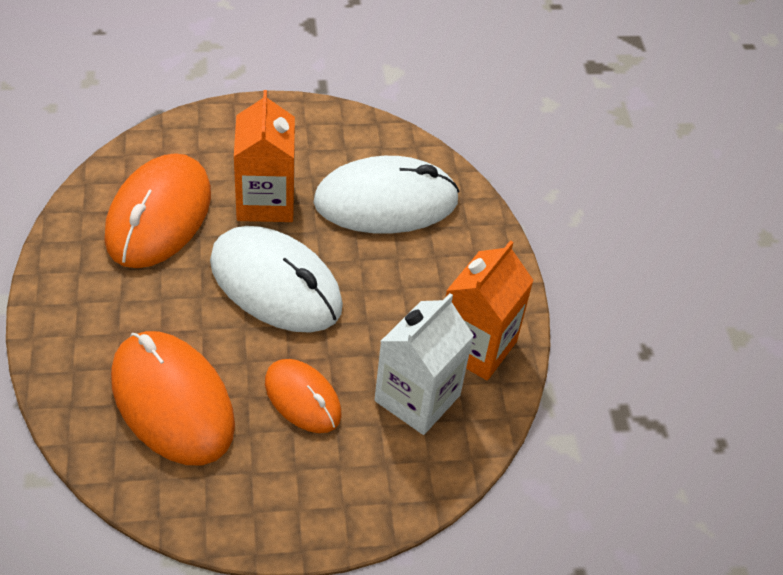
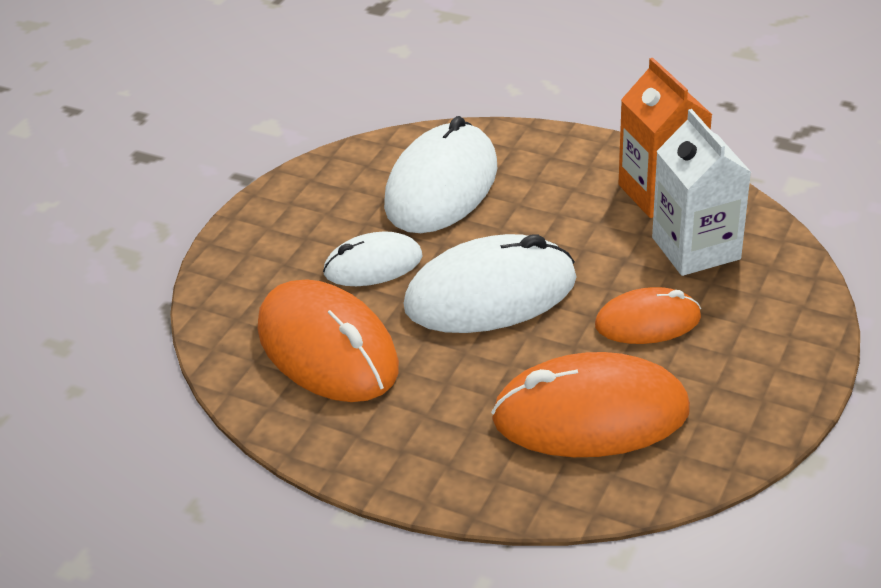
camera: 50 degrees left, 10 degrees down
(265, 201) = (373, 265): orange carton -> white mouse

